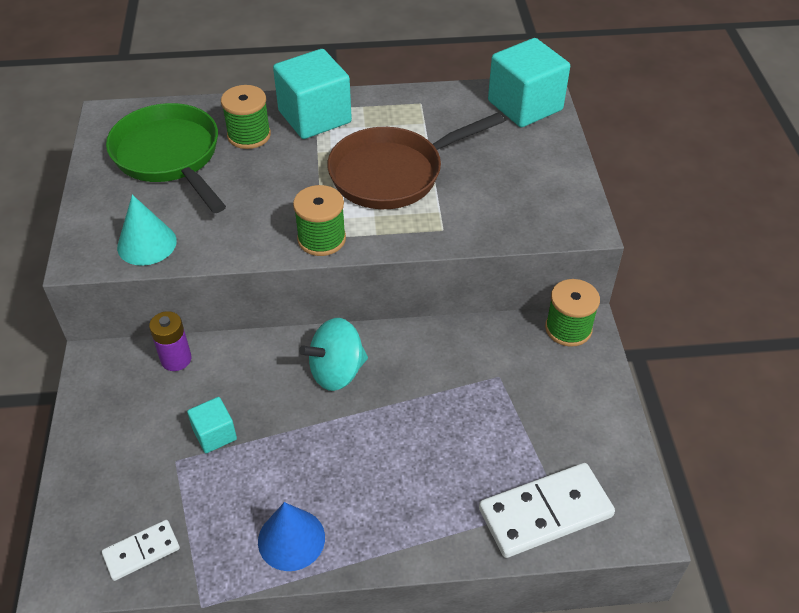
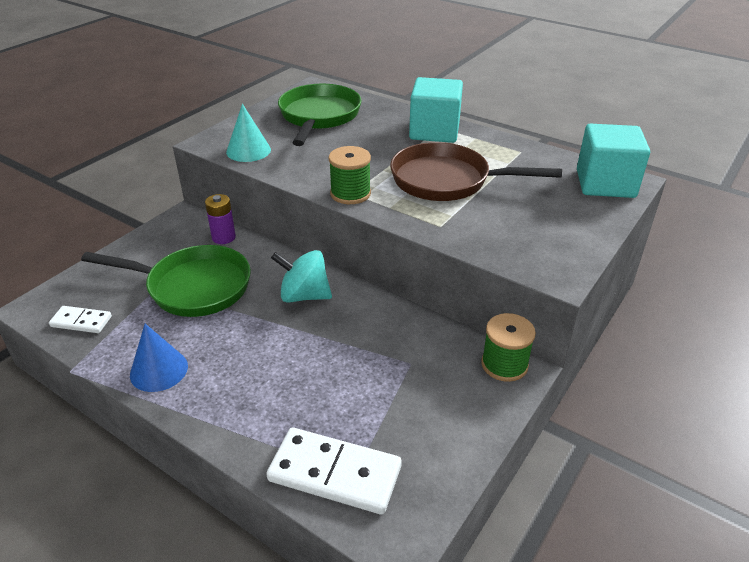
camera: 40 degrees right, 10 degrees down
(215, 434) = (193, 287): turquoise cube -> green pan
(249, 135) = (379, 124): green spool -> none

